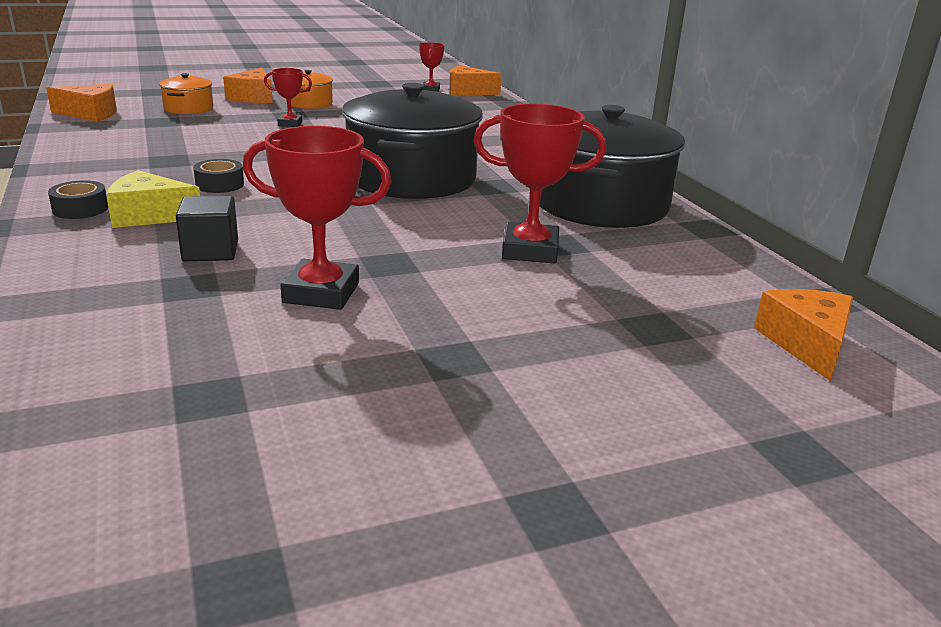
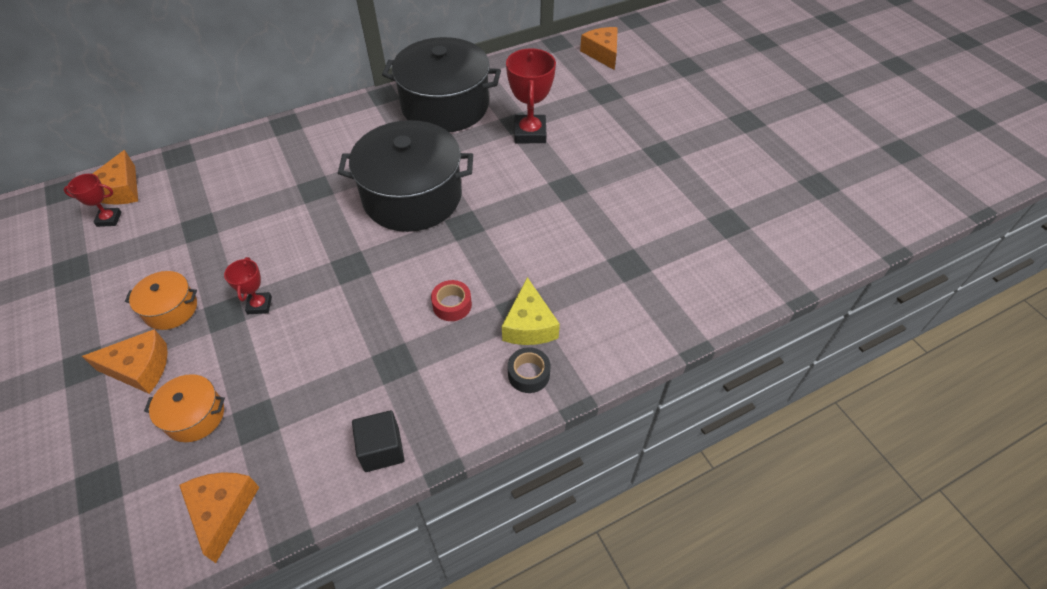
camera: 95 degrees left, 25 degrees up
(210, 251) = (578, 270): black cube -> black cube (382, 449)
(219, 184) = (452, 305): black tape -> red tape
(321, 293) = (615, 207): red trophy -> none
(806, 344) = (602, 53): orange cheese -> orange cheese turned 75 degrees clockwise

